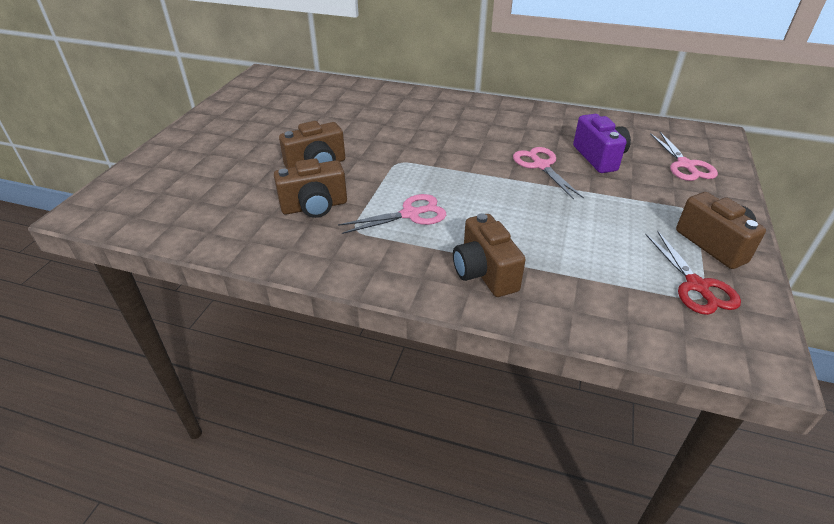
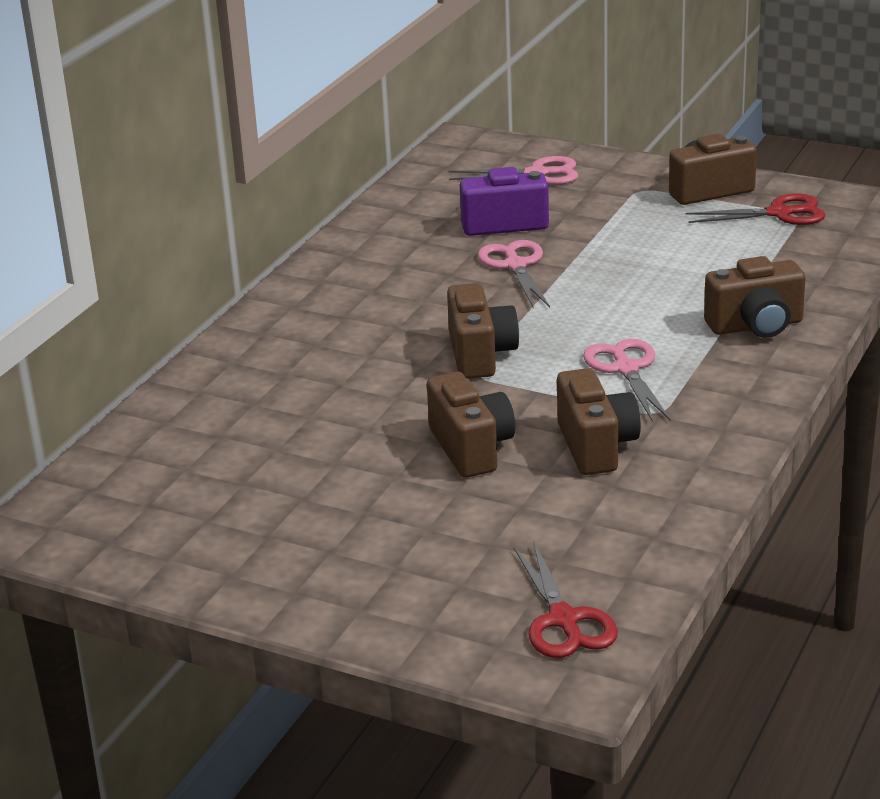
camera: 80 degrees left, 10 degrees down
(139, 204) = (563, 620): none -> red scissors
(422, 161) = (480, 355): none -> brown camera
(541, 165) = (515, 265): pink scissors -> pink scissors turned 90 degrees clockwise

